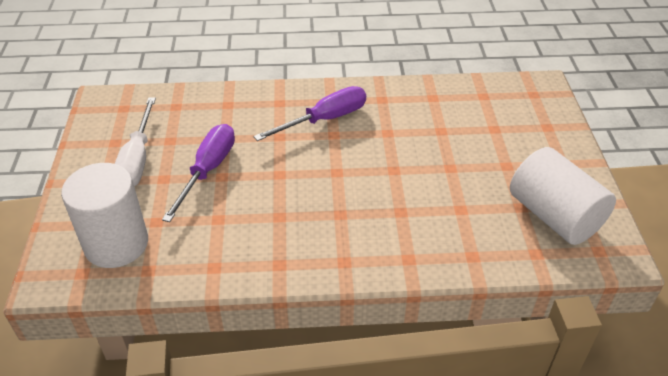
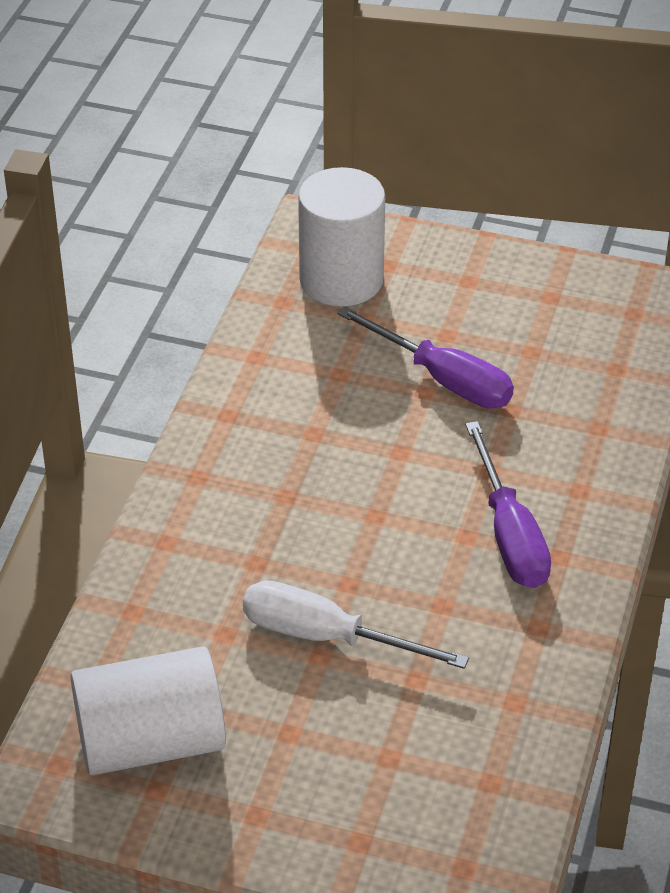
camera: 110 degrees right, 0 degrees up
(137, 160) = (499, 314): white screwdriver -> white screwdriver (326, 636)

